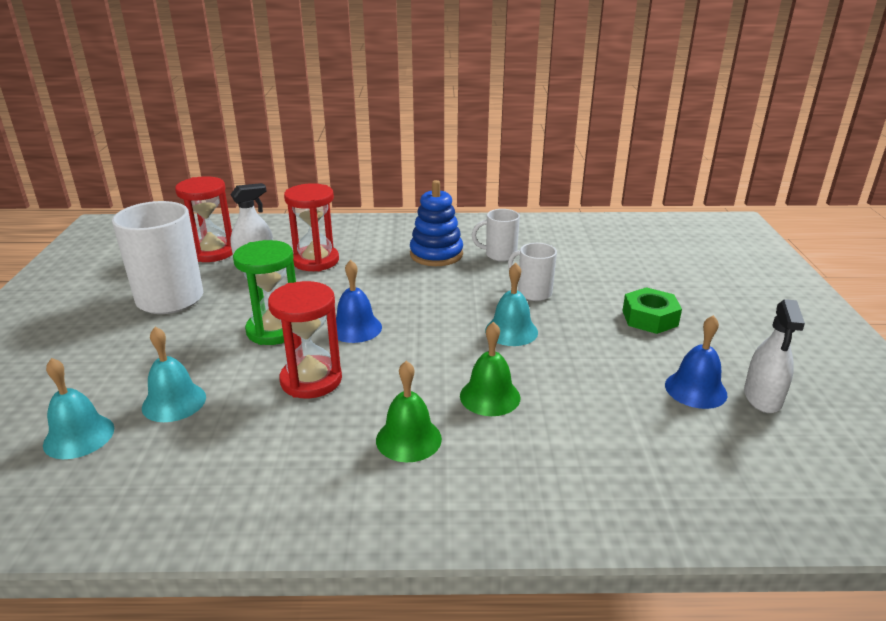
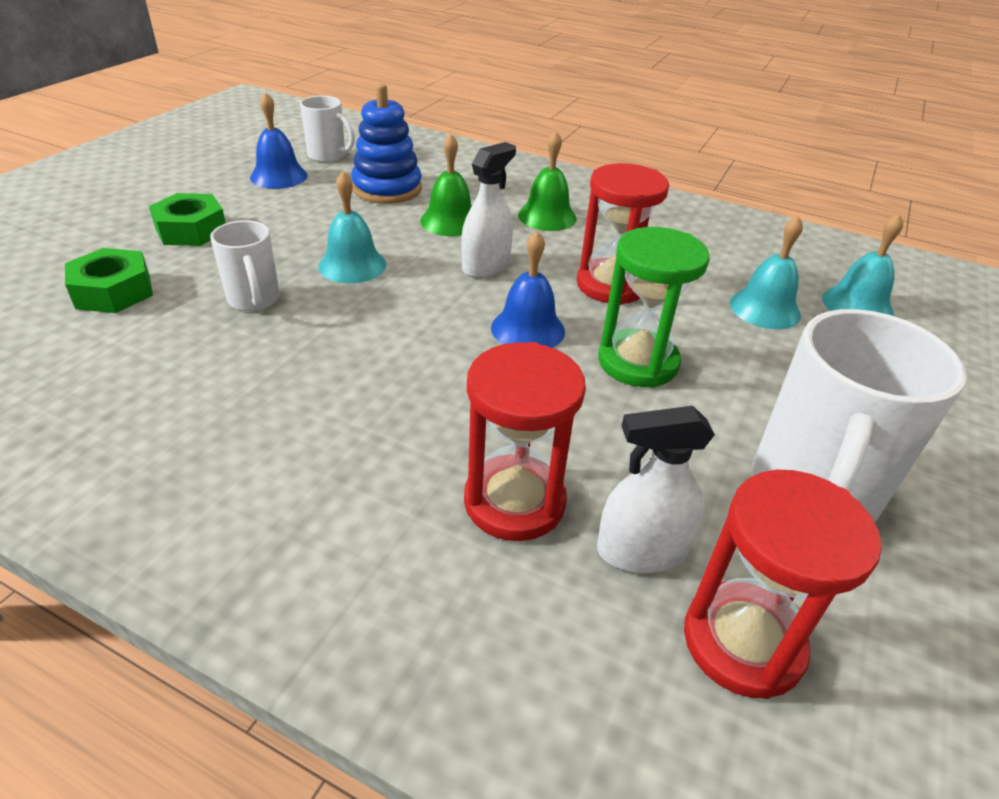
camera: 155 degrees left, 10 degrees up
(436, 254) = (284, 428): blue stacking toy -> blue stacking toy (387, 189)
(499, 255) = (190, 384): white mug -> white mug (328, 156)
(609, 274) = (113, 291): none -> green nut
(762, 398) = (243, 159): white spray bottle -> white spray bottle (486, 266)

